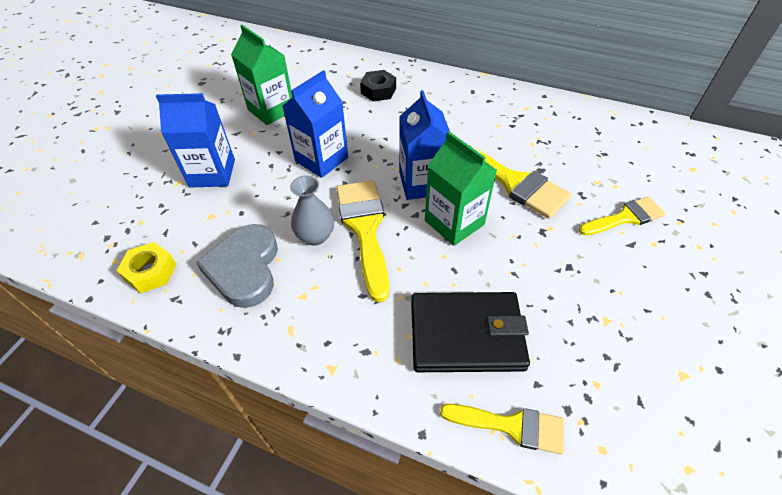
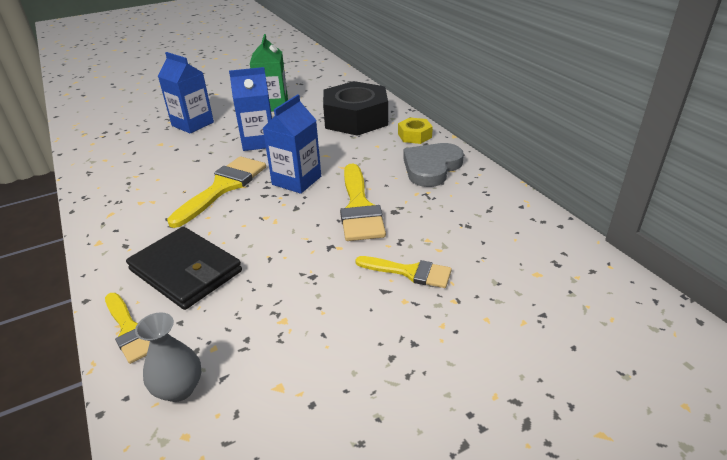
camera: 40 degrees right, 15 degrees down
(150, 272) = (97, 155): yellow nut -> yellow nut (414, 136)
(244, 268) = (136, 175): grey heart -> grey heart (431, 167)
(315, 236) = (192, 178): grey vase -> grey vase (179, 389)
(378, 91) = (356, 119): black nut -> black nut, size x2.19
(454, 222) = (280, 211): green carton -> none

